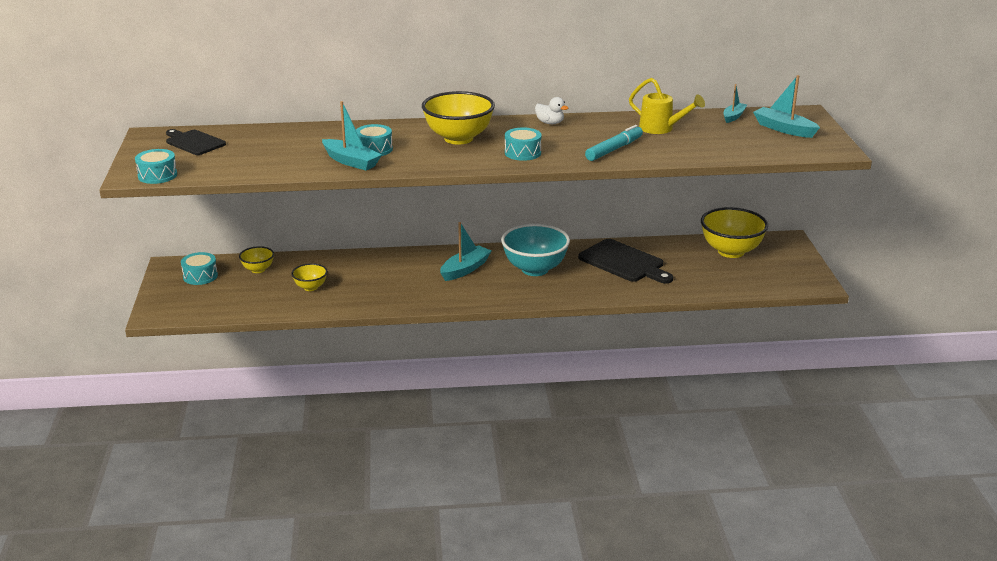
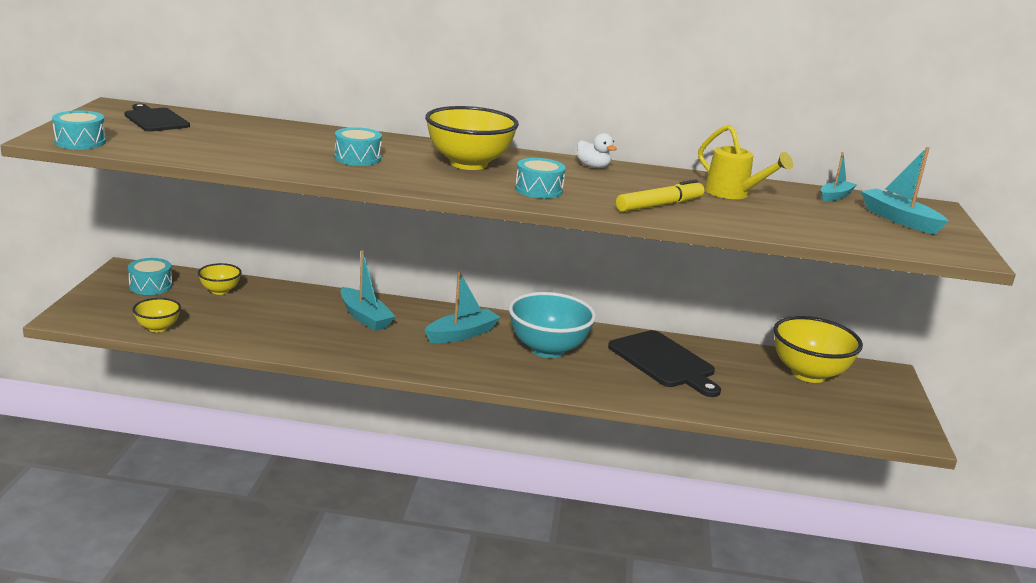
camera: 10 degrees right, 5 degrees down
(310, 287) = (266, 321): yellow bowl -> yellow bowl (158, 328)
(351, 161) = (319, 165): turquoise boat -> turquoise boat (365, 317)
(614, 149) = (659, 205): turquoise marker -> yellow marker

